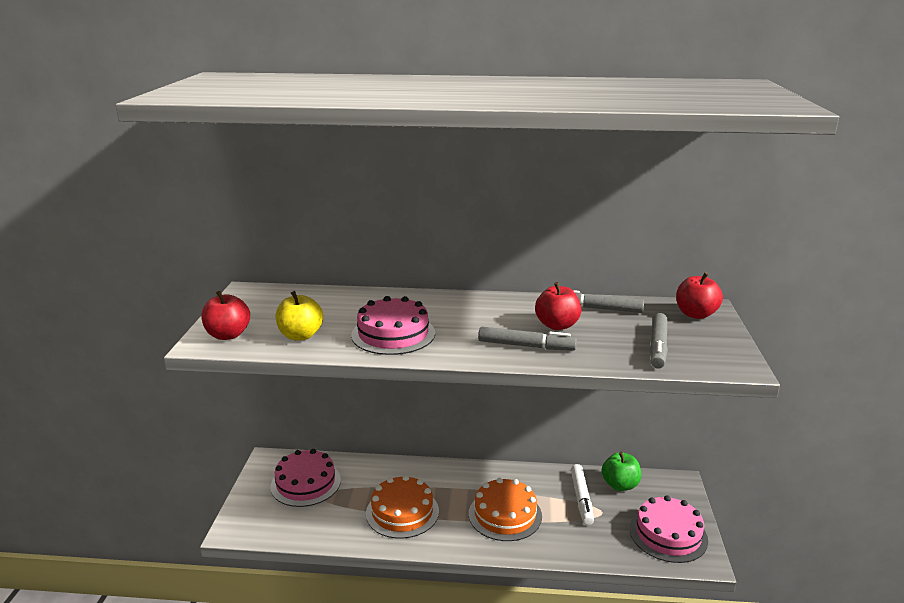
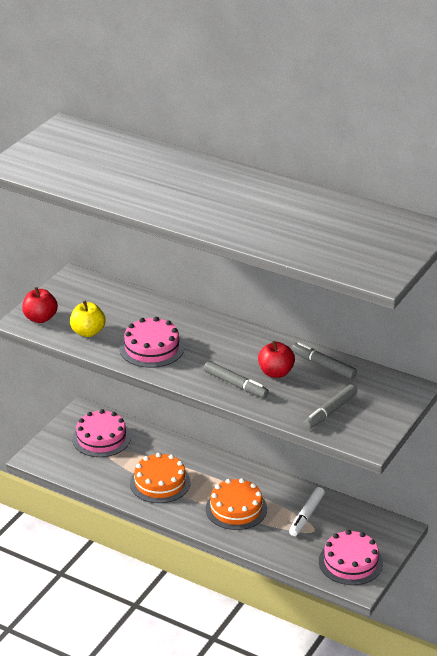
camera: 25 degrees right, 10 degrees up
(620, 485) = (348, 515): green apple -> none
(695, 314) = (394, 392): red apple -> none

